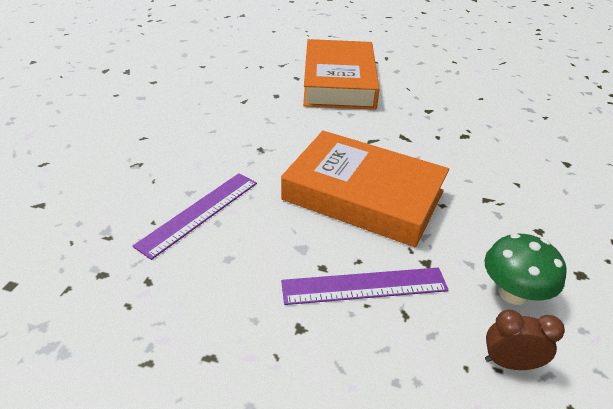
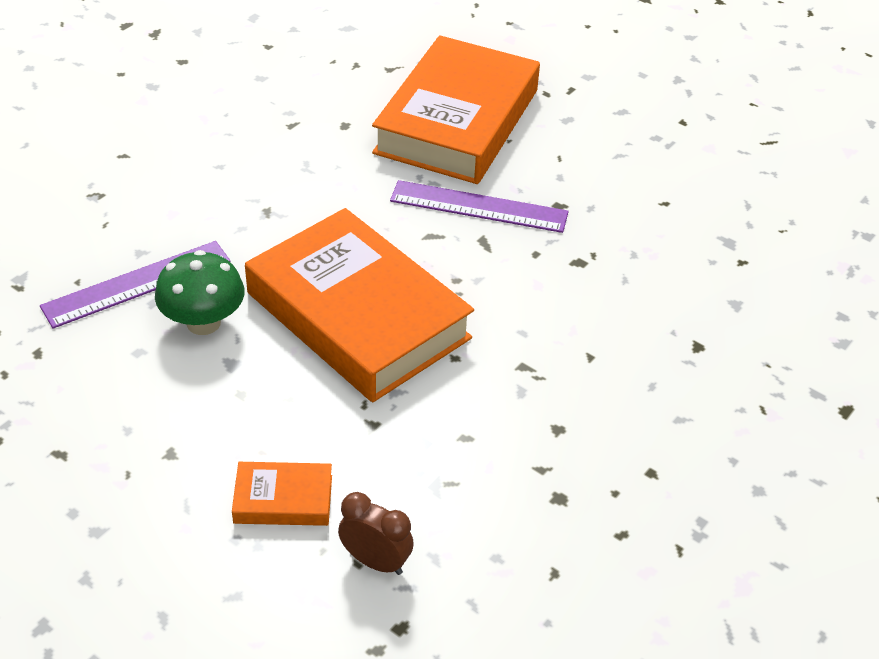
camera: 20 degrees right, 5 degrees up
(364, 286) = (274, 430): purple ruler -> purple ruler (479, 207)
(408, 336) = (283, 499): none -> orange book
(513, 293) = (449, 492): green mushroom -> green mushroom (203, 322)

